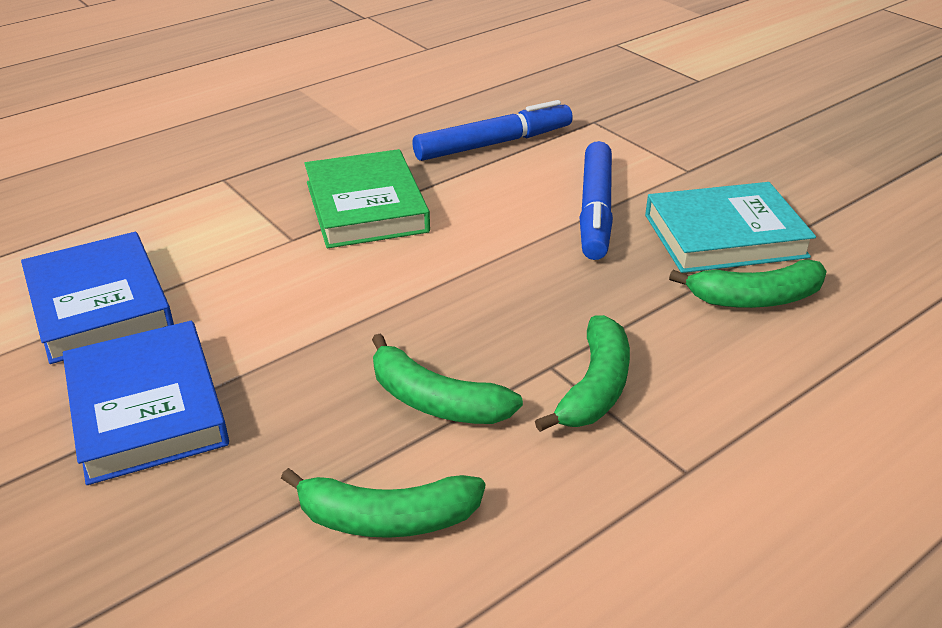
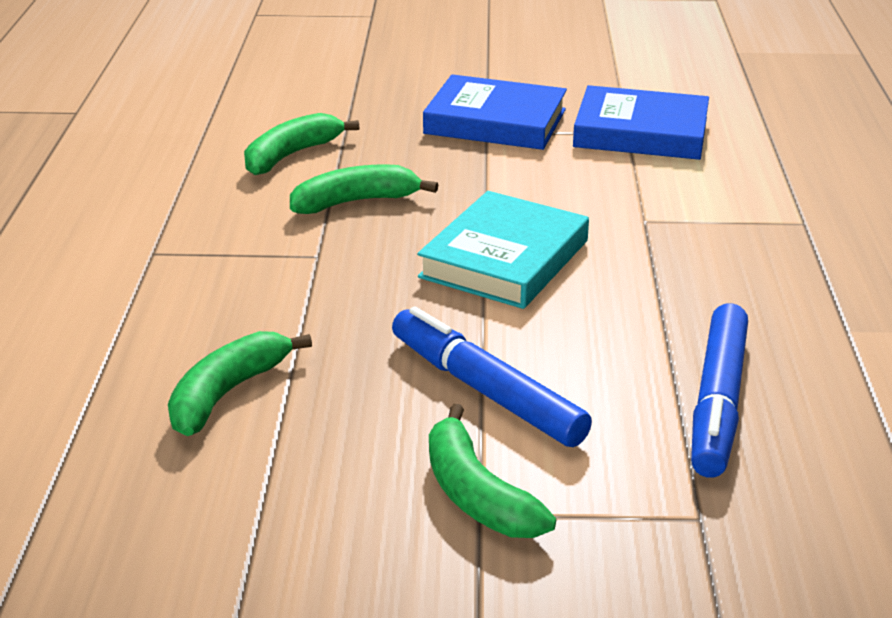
camera: 130 degrees right, 5 degrees down
(366, 206) = (660, 270): green book -> none
(594, 387) = (269, 260): green banana -> green banana (477, 494)
(725, 236) = (329, 444): turquoise book -> turquoise book (504, 259)

